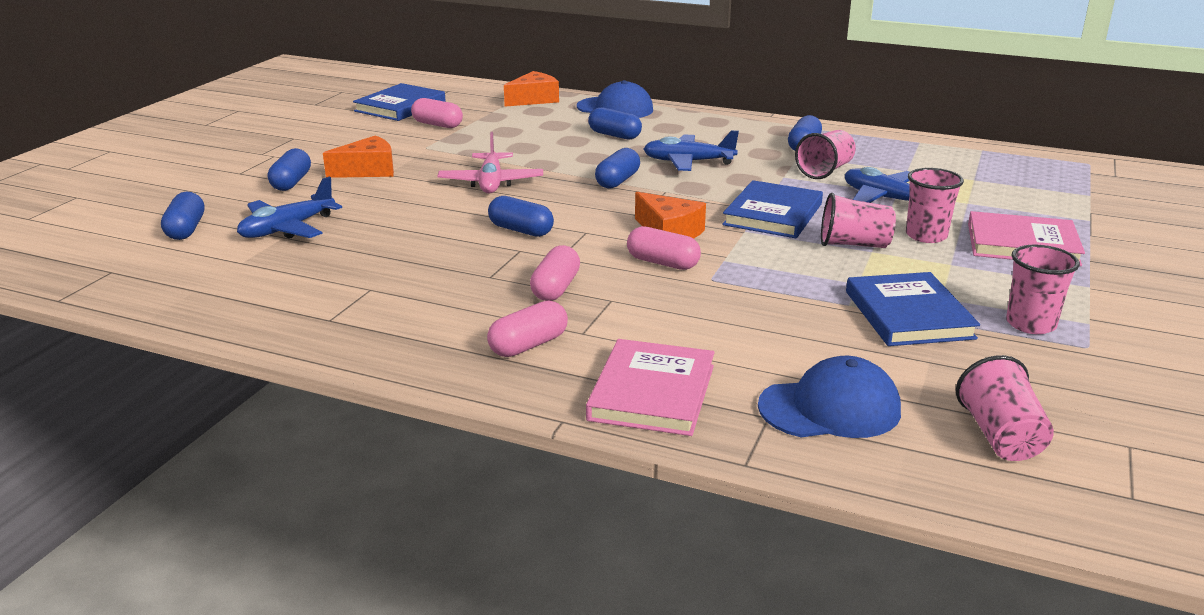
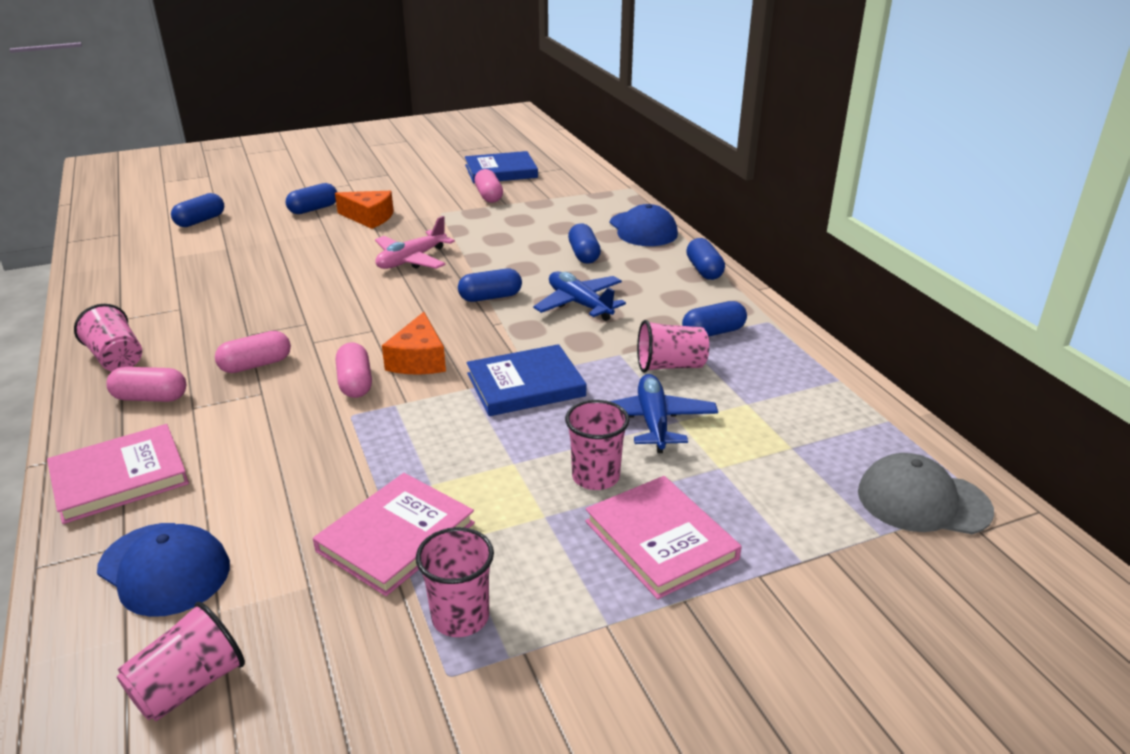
camera: 45 degrees right, 5 degrees up
(287, 229) = (239, 243): blue plane -> none
(521, 230) = (341, 308): blue capsule -> blue capsule (704, 270)
(534, 99) = (602, 198): orange cheese -> none
(854, 245) = (516, 448): pink cup -> pink cup (116, 359)
(908, 315) = (396, 537): blue book -> pink book
(1072, 175) = (922, 501): none -> grey cap

